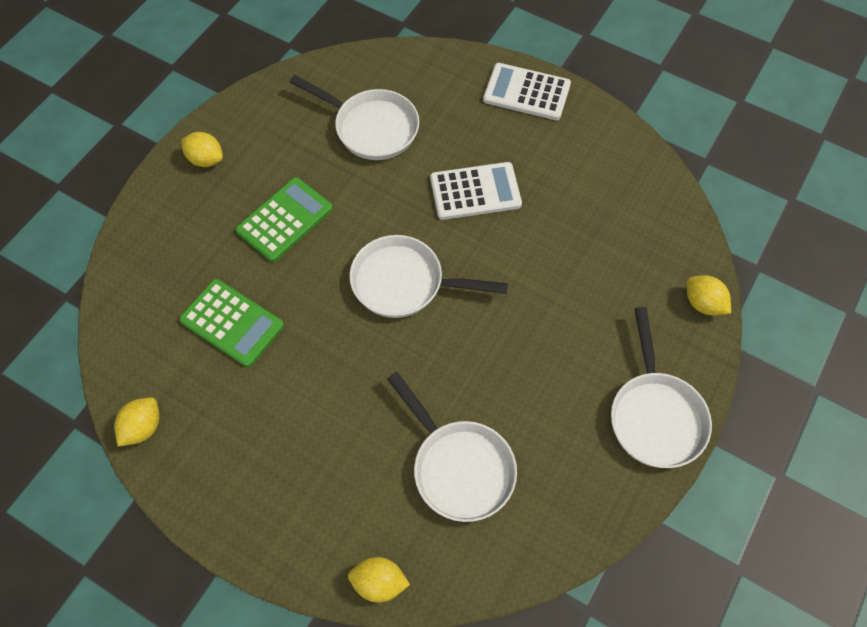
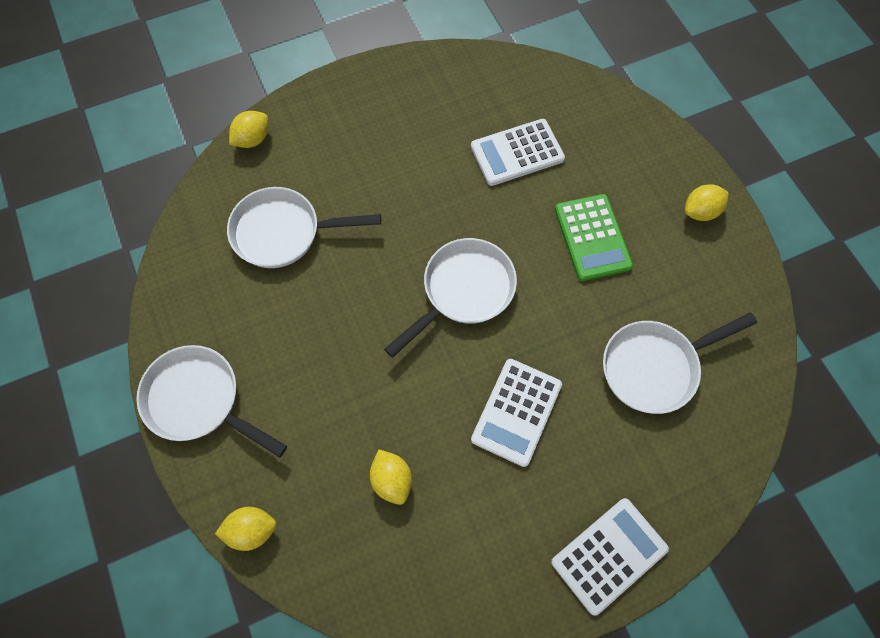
camera: 125 degrees right, 5 degrees up
(142, 428) = (471, 64): yellow lemon -> yellow lemon (392, 480)
(232, 323) = (517, 153): green calculator -> white calculator

